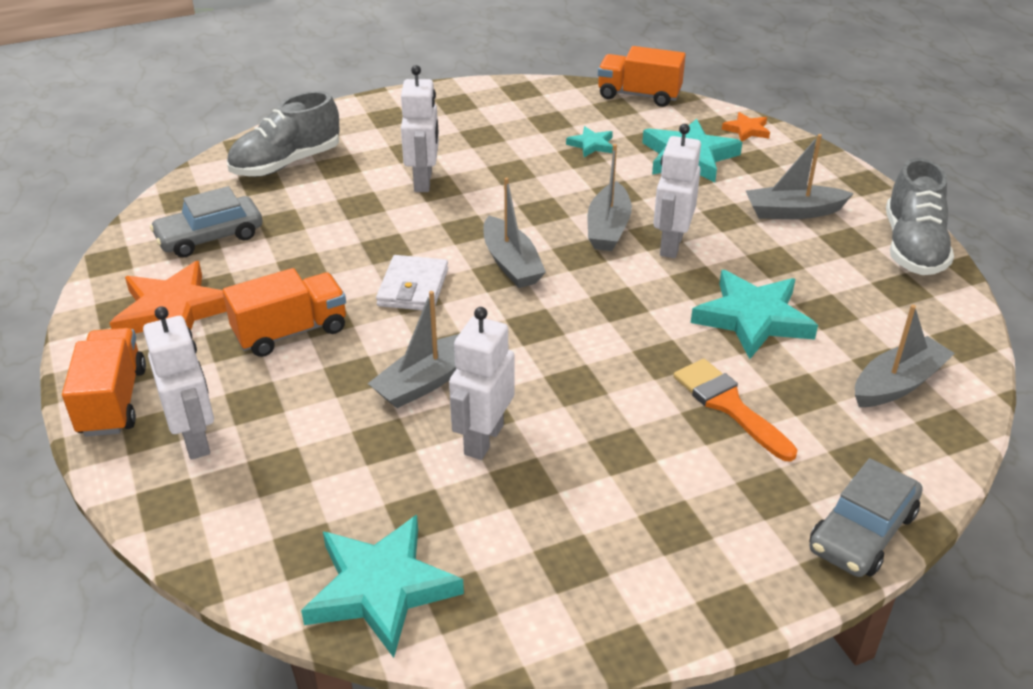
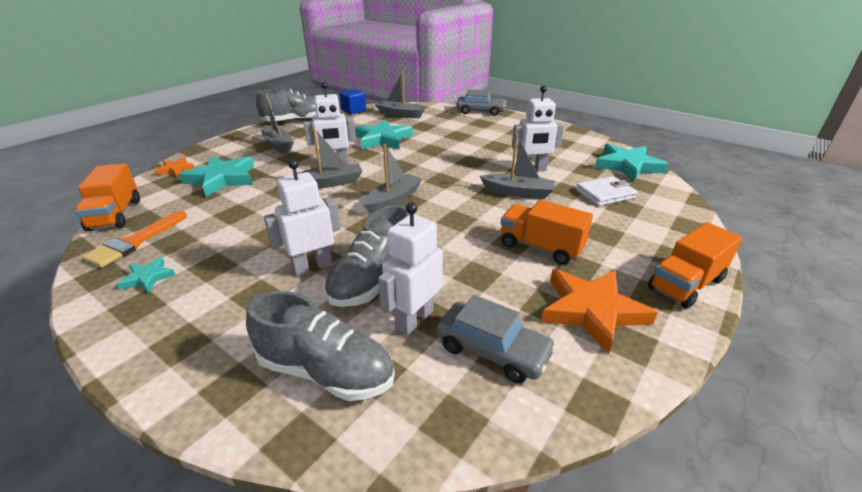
camera: 120 degrees left, 5 degrees down
(195, 439) = (652, 238): white robot -> white robot (414, 320)
(364, 208) = (374, 280): none -> grey shoe
(413, 287) = (450, 222): white wallet -> white wallet (605, 194)
(591, 145) = (215, 213): turquoise star -> turquoise star (148, 277)
(729, 405) = (446, 134): orange brush -> orange brush (134, 242)
(956, 329) = (353, 110): none -> blue cube

